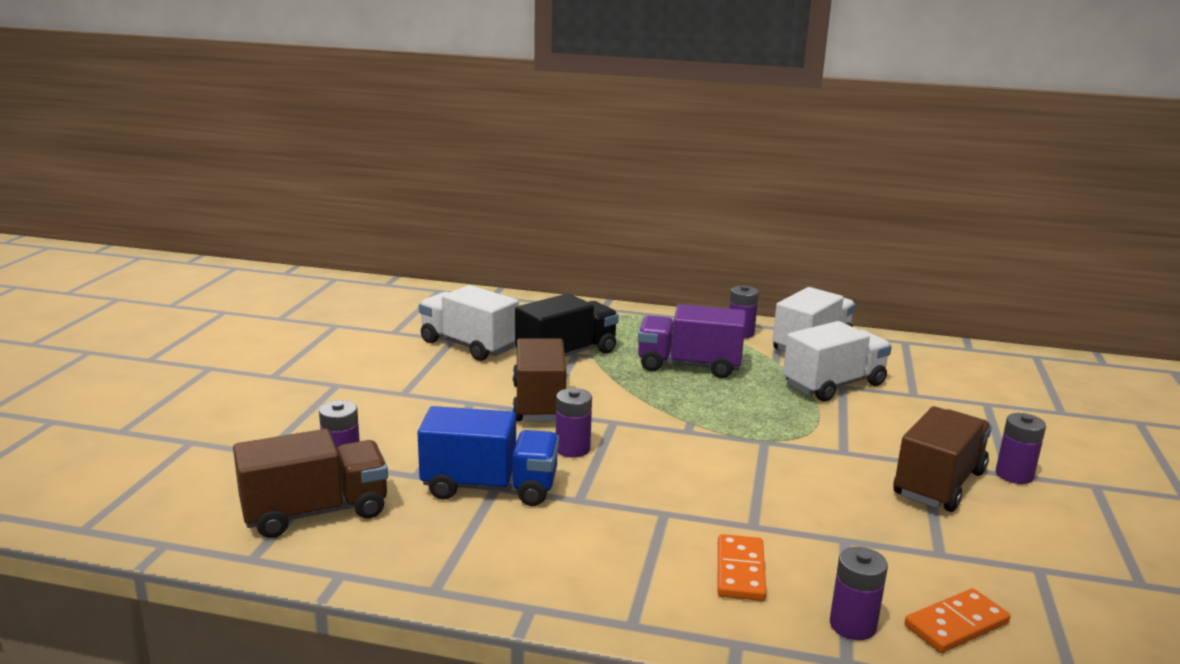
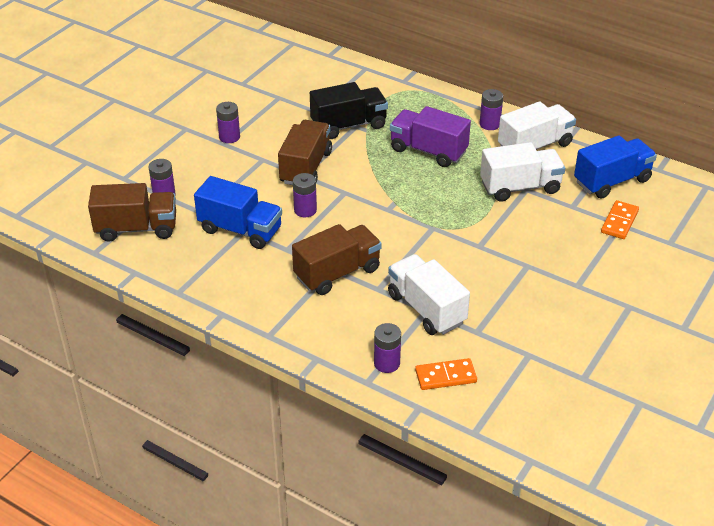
camera: 20 degrees right, 20 degrees up
(468, 345) = (286, 105): white truck -> white truck (426, 309)
(740, 571) = (349, 317): orange domino -> orange domino (619, 222)
(932, 365) = (612, 181): none -> blue truck
(939, 484) = (521, 283): brown truck -> brown truck (337, 273)
(1014, 475) = (580, 287): purple battery -> purple battery (229, 137)

